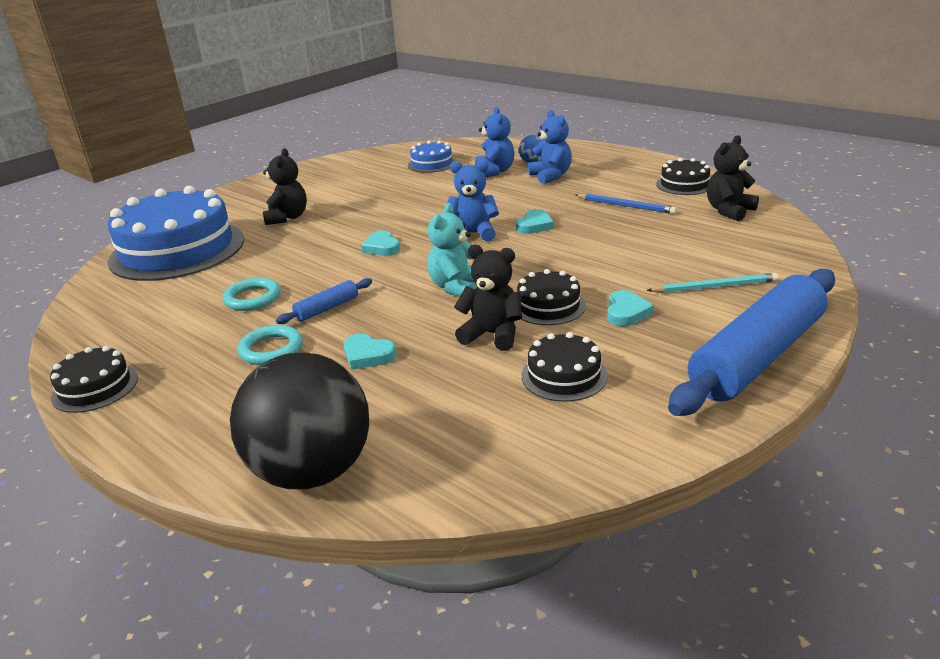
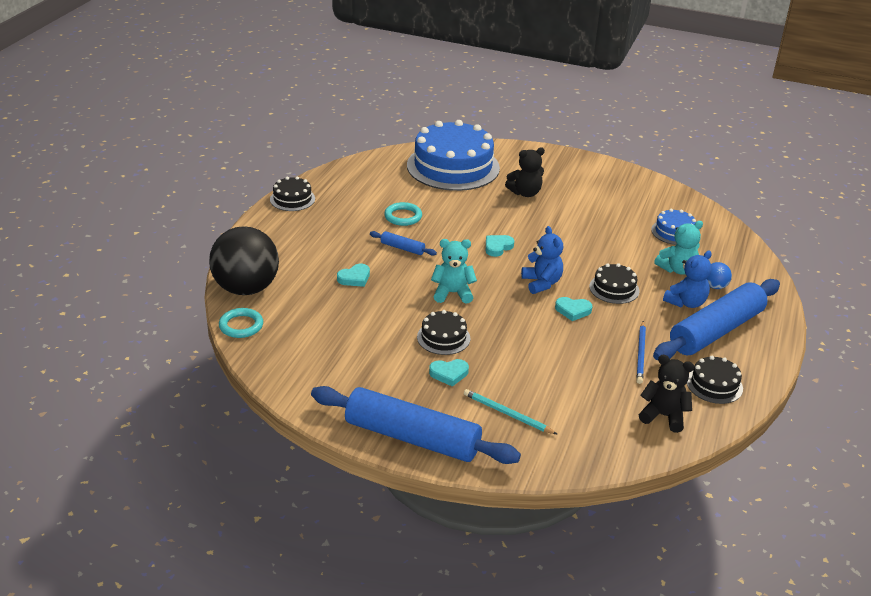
camera: 65 degrees right, 5 degrees up
(271, 349) = (348, 242): turquoise ring -> turquoise ring (241, 326)
(368, 355) = (354, 278): turquoise heart -> turquoise heart turned 135 degrees counterclockwise
(492, 335) = (396, 320): black teddy bear -> none
(494, 171) = (677, 269): blue teddy bear -> turquoise teddy bear
(564, 375) = (359, 357): black cake -> black cake (614, 289)
(602, 172) = (716, 331): none -> blue rolling pin
(715, 287) = (507, 414): turquoise pencil -> turquoise pencil turned 150 degrees clockwise

